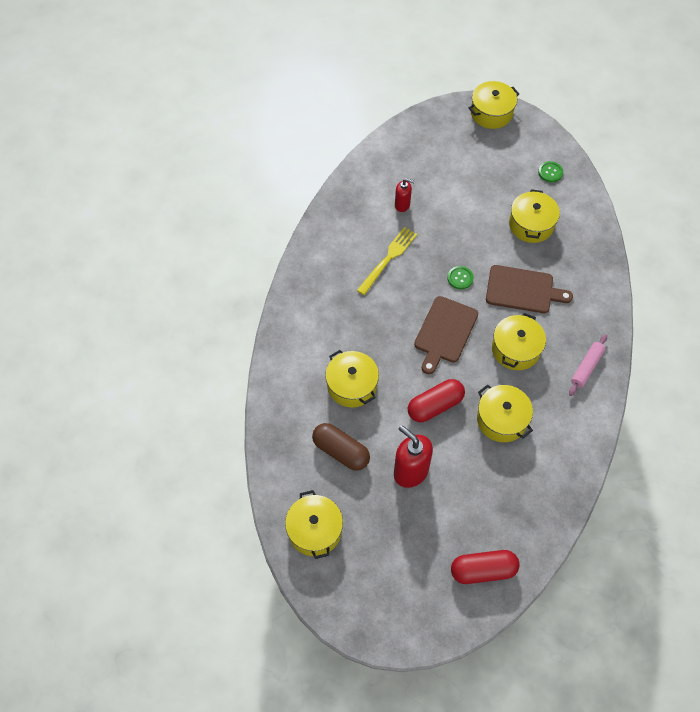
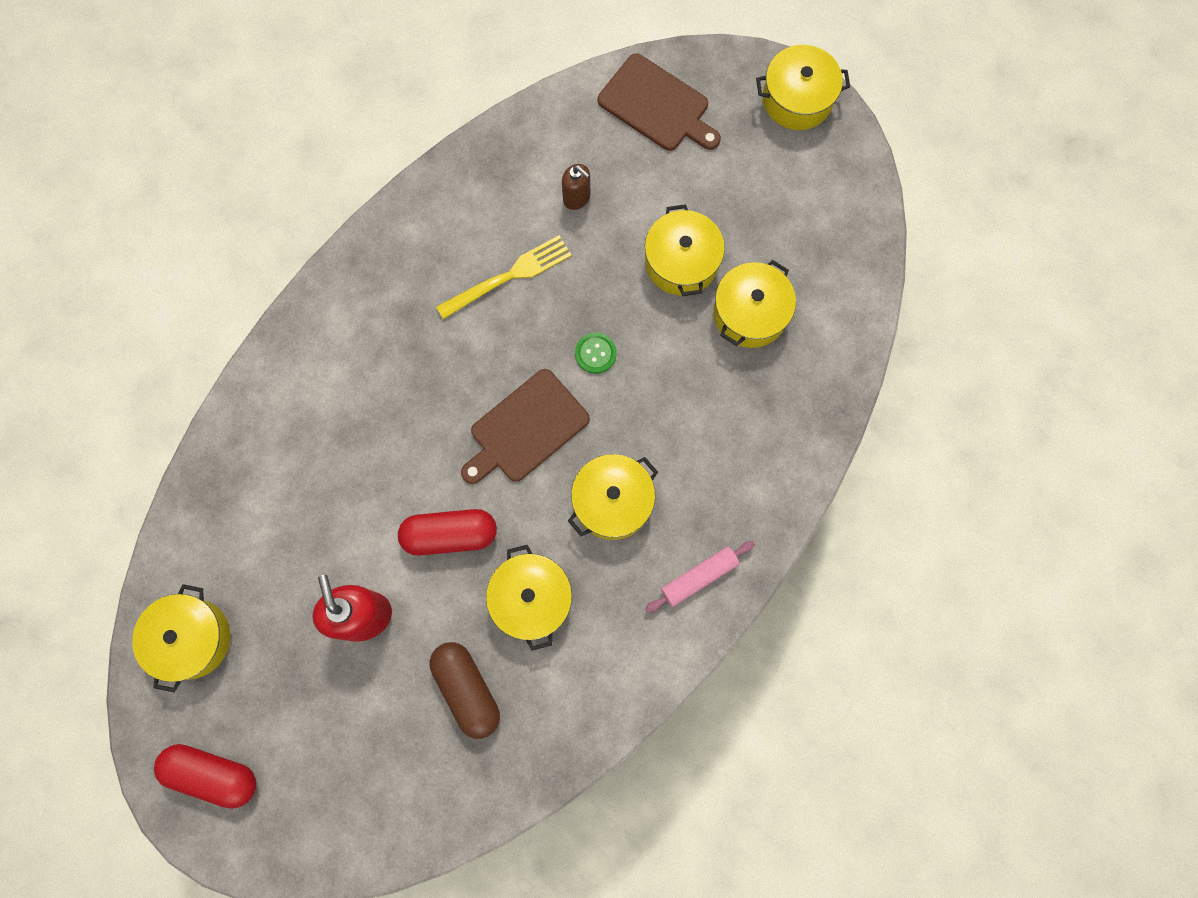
camera: 25 degrees right, 15 degrees up
(341, 451) = (285, 542): brown capsule -> brown capsule (467, 689)
(352, 385) = (352, 450): yellow pot -> yellow pot (681, 262)
(402, 205) = (577, 197): red soap dispenser -> brown soap dispenser
(483, 570) = (382, 805): red capsule -> red capsule (213, 774)
(523, 290) = (676, 413): brown cutting board -> brown cutting board (657, 105)
(550, 172) = (830, 239): green button -> none

